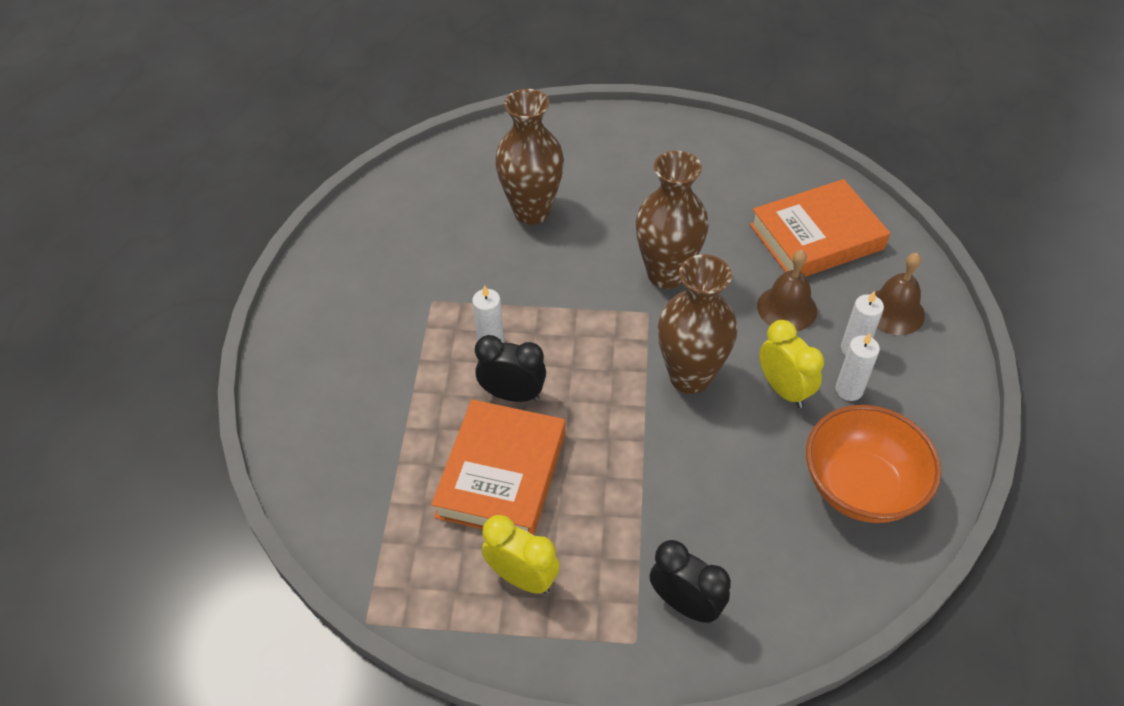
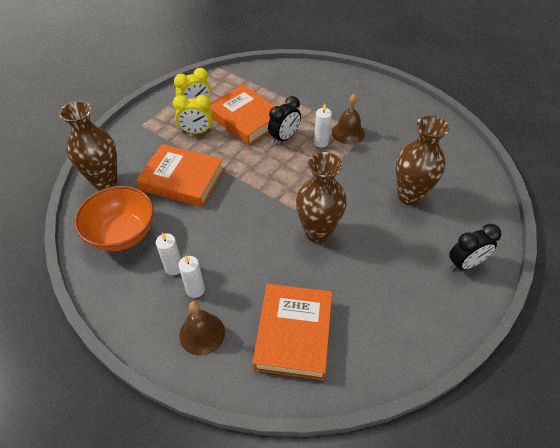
camera: 120 degrees right, 0 degrees up
(685, 604) = (139, 145): black clock -> black clock (465, 264)
(690, 377) = (241, 204): brown vase -> brown vase (105, 181)
(706, 480) = (182, 180): none -> orange book
(783, 389) = (200, 238): yellow clock -> yellow clock (196, 132)
(787, 308) = (249, 275): brown bell -> brown bell (348, 132)

